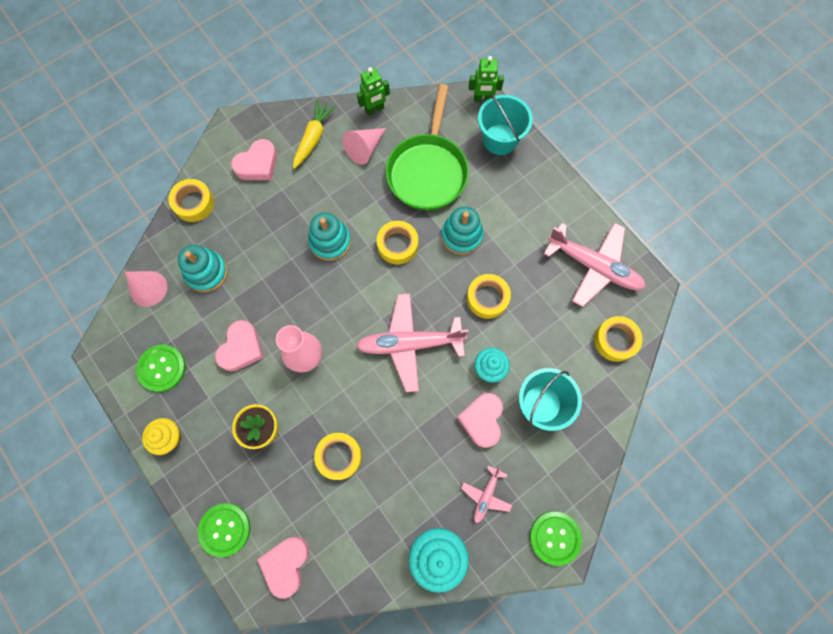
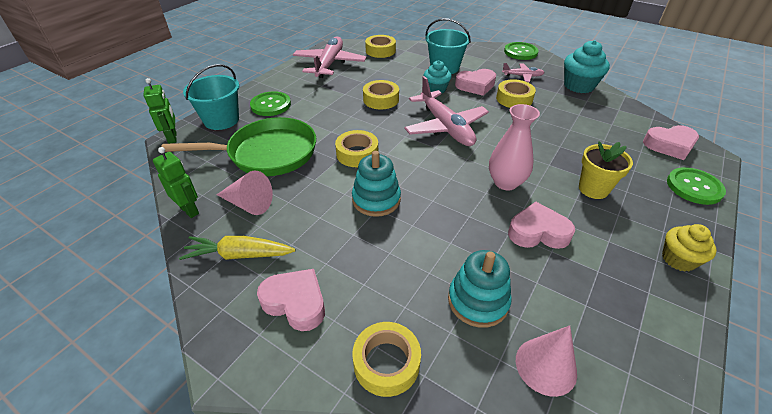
camera: 110 degrees left, 30 degrees down
(162, 368) = (623, 299): green button -> green button (271, 105)
(339, 456) = (566, 140): yellow tape -> yellow tape (514, 99)
(461, 236) = (330, 121): turquoise stacking toy -> none

